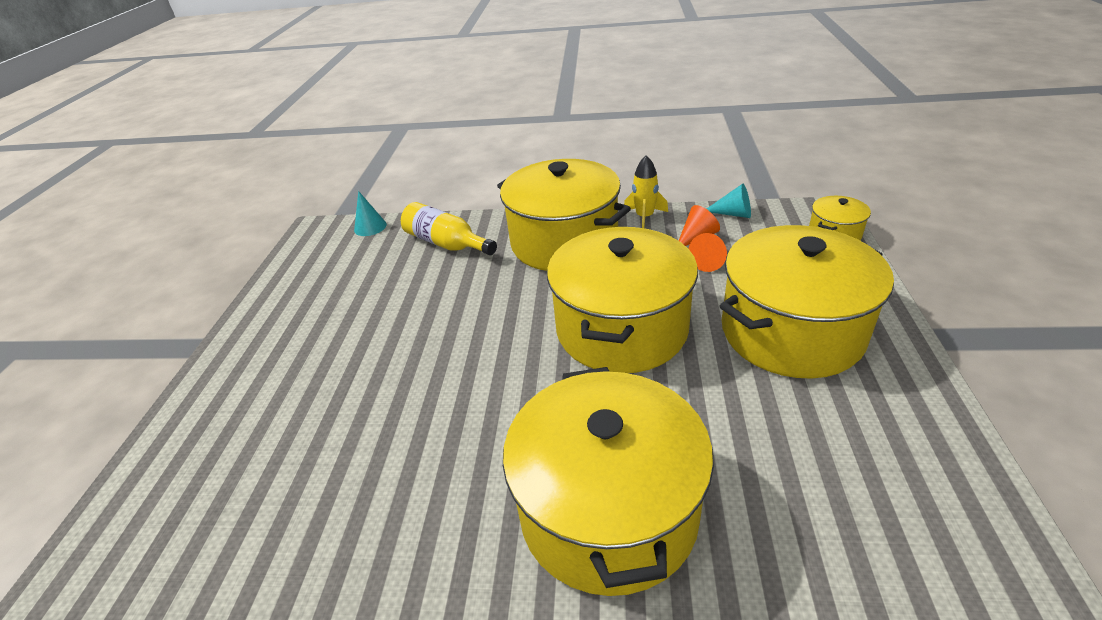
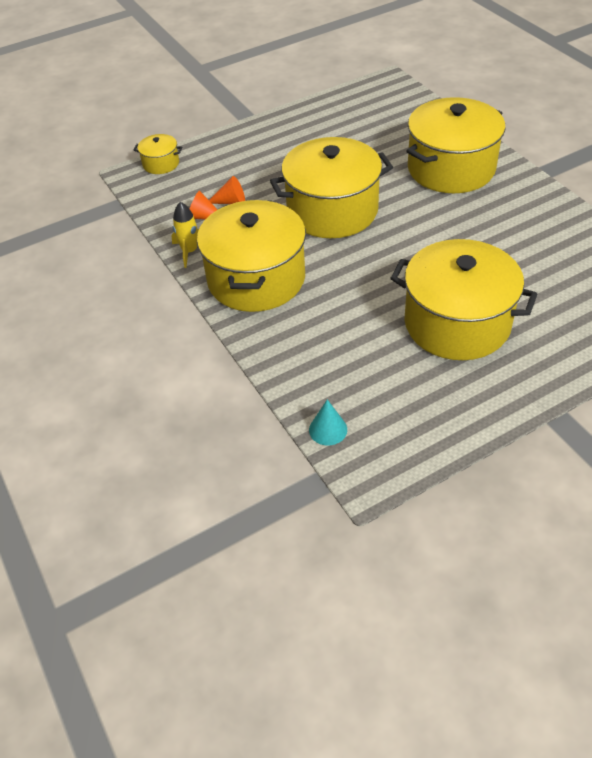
camera: 125 degrees left, 10 degrees up
(446, 243) = (310, 349): yellow bottle -> none
(733, 214) = (157, 211): turquoise cone -> none
(791, 331) = (281, 155): yellow pot -> yellow pot (457, 323)

